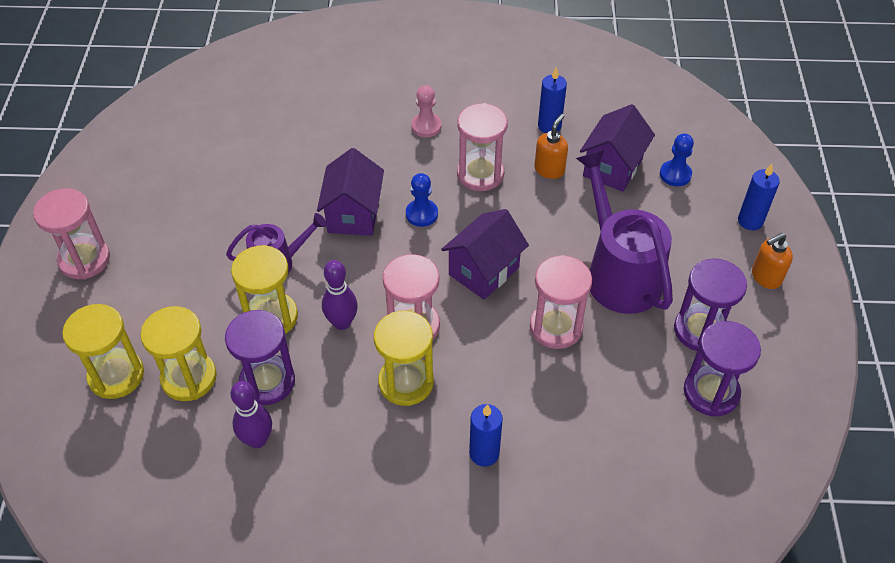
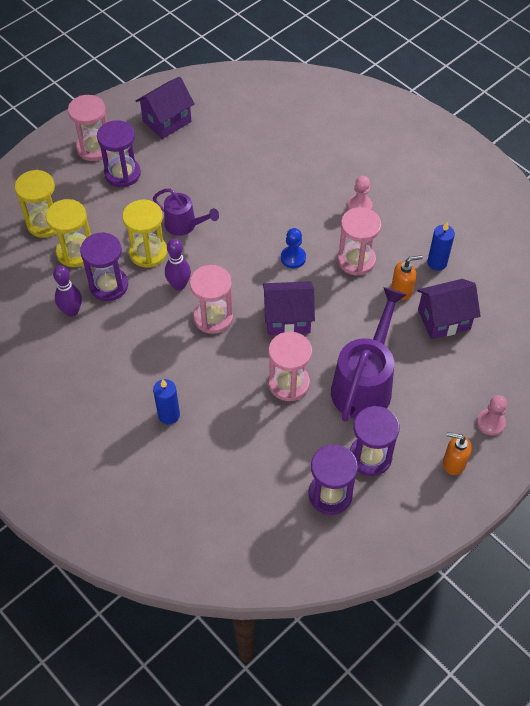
camera: 45 degrees right, 5 degrees up
(149, 262) = (122, 174): none -> purple hourglass
(353, 214) = (255, 228): purple house -> purple house (167, 121)
(406, 382) = (174, 344): yellow hourglass -> none
(675, 174) = (480, 355): blue pawn -> none
(750, 221) = (490, 423): blue candle -> pink pawn

